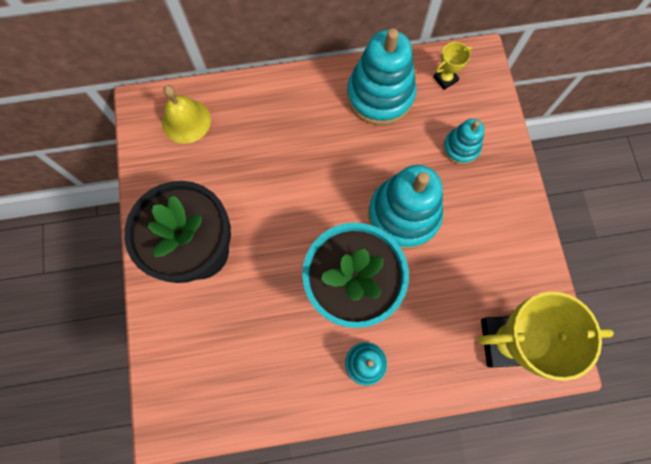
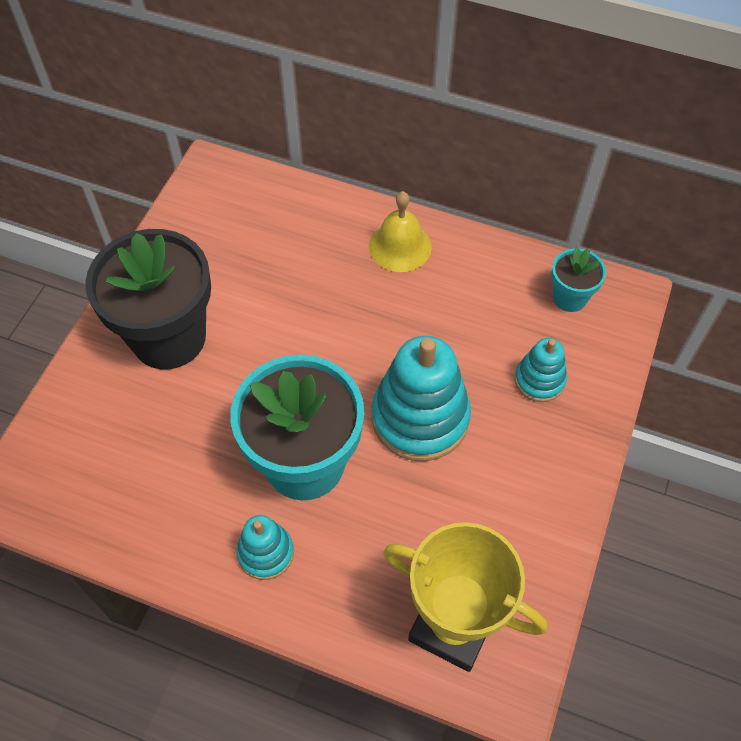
camera: 30 degrees right, 15 degrees down
(186, 121) = (245, 204): yellow bell -> yellow bell (400, 246)
(380, 95) = (478, 278): turquoise stacking toy -> none
(445, 79) = (569, 298): yellow trophy -> turquoise flower pot

